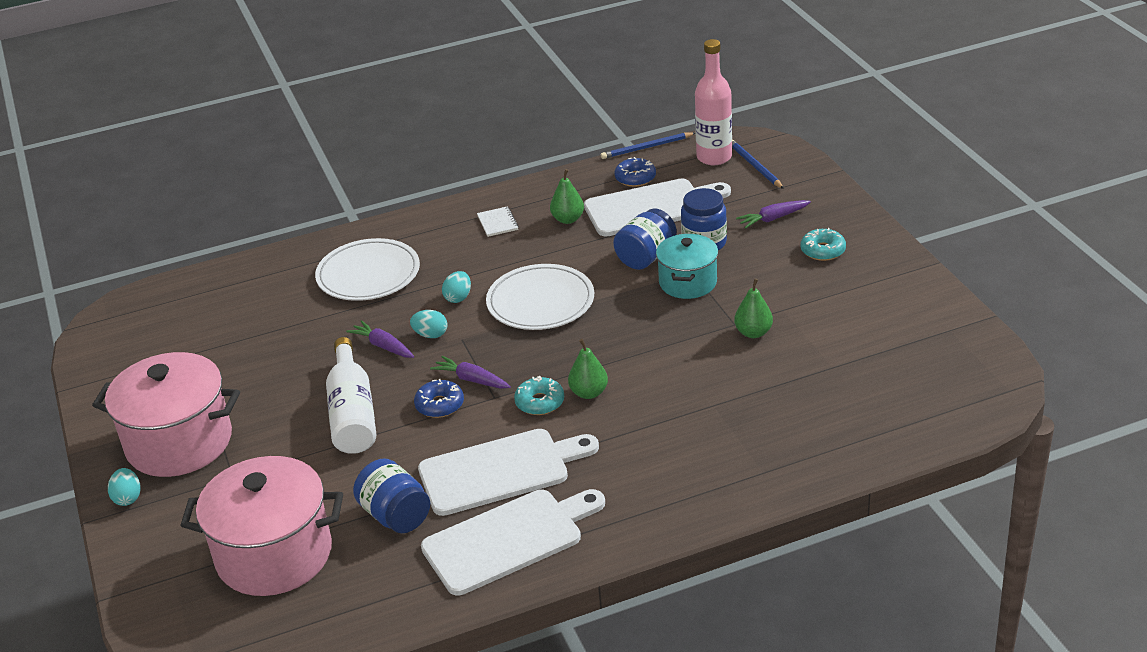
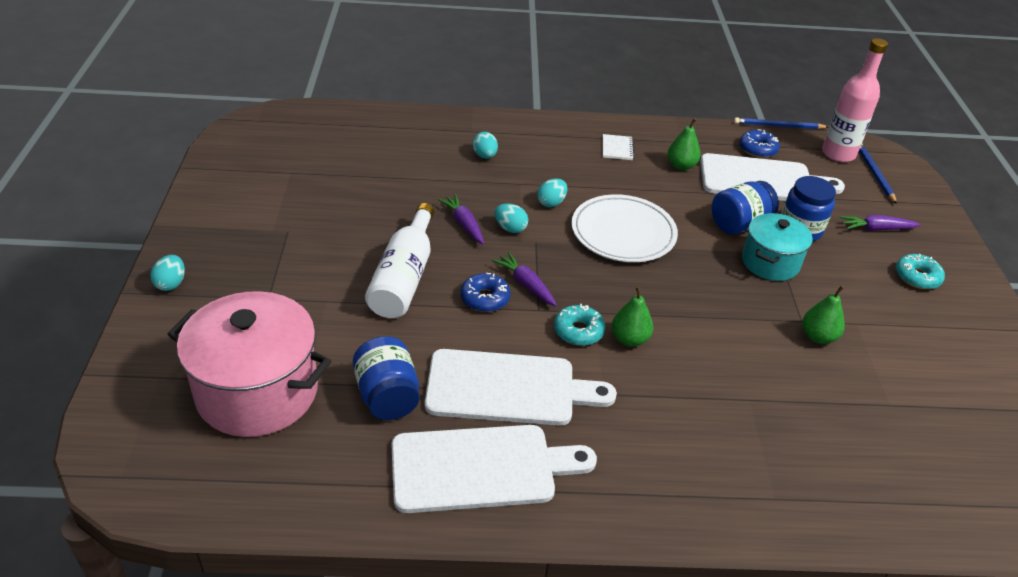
camera: 15 degrees right, 5 degrees up
(179, 442) = (244, 248): pink pot -> none
(368, 274) = (485, 156): white plate -> turquoise egg

